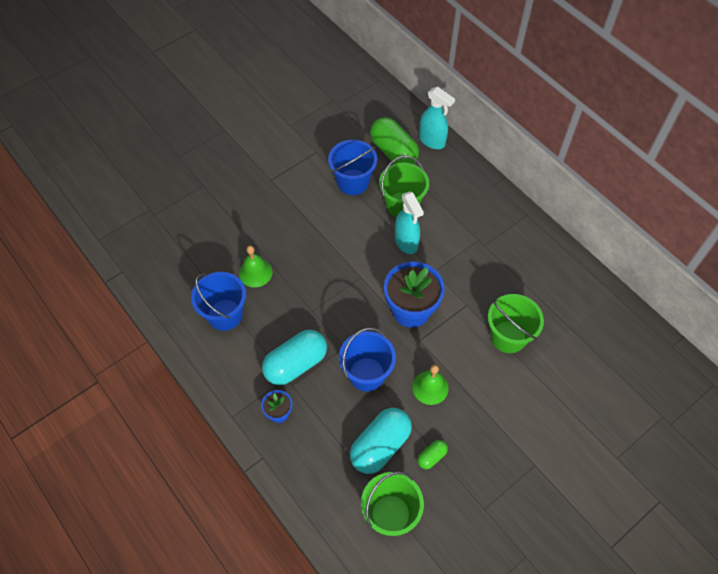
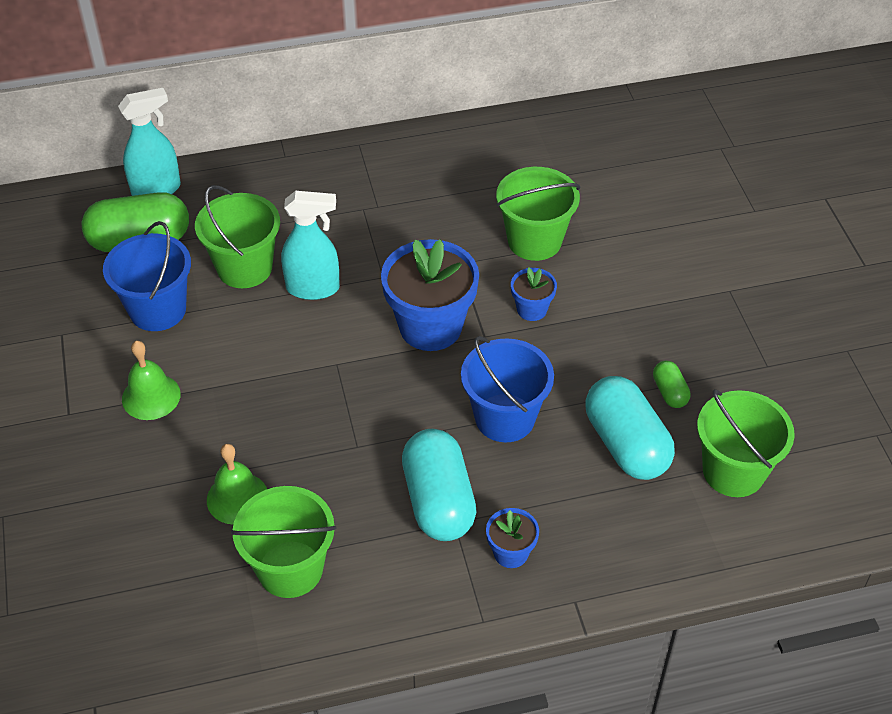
camera: 65 degrees left, 10 degrees down
(225, 315) = (290, 569): blue bucket -> green bucket
(430, 387) = (565, 353): green bell -> green bell (151, 396)
(453, 357) = (531, 309): none -> blue flower pot

